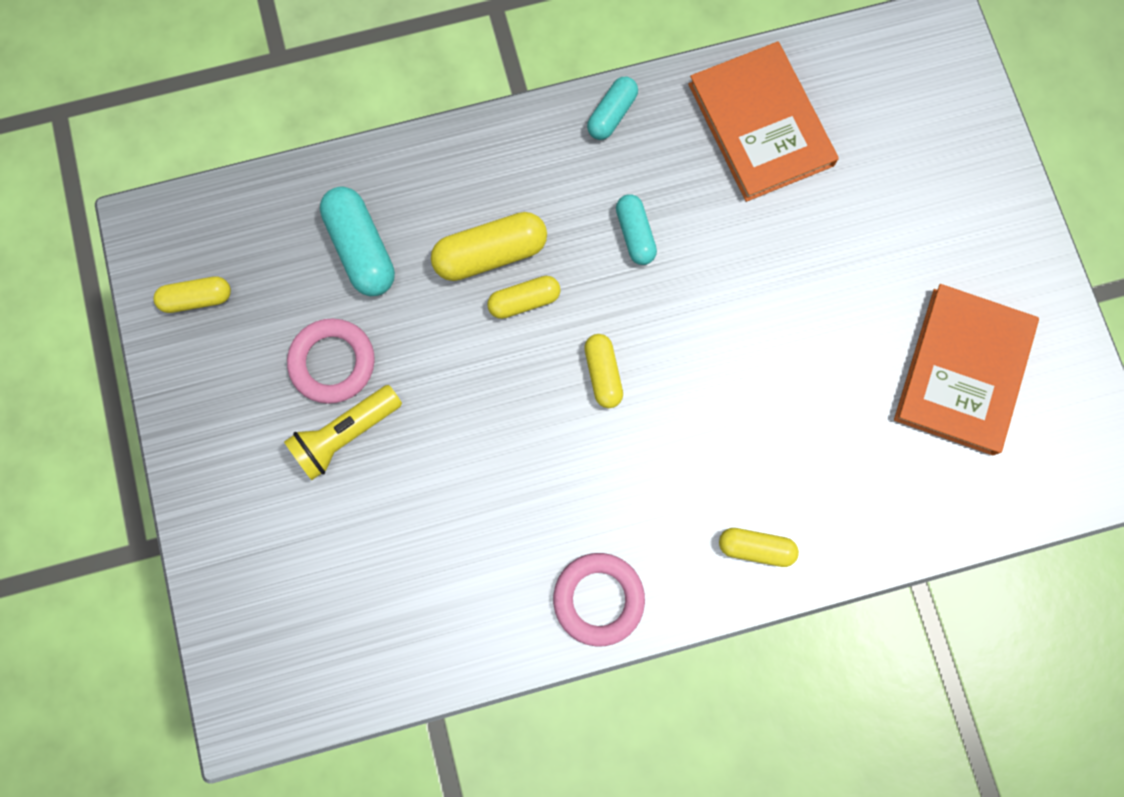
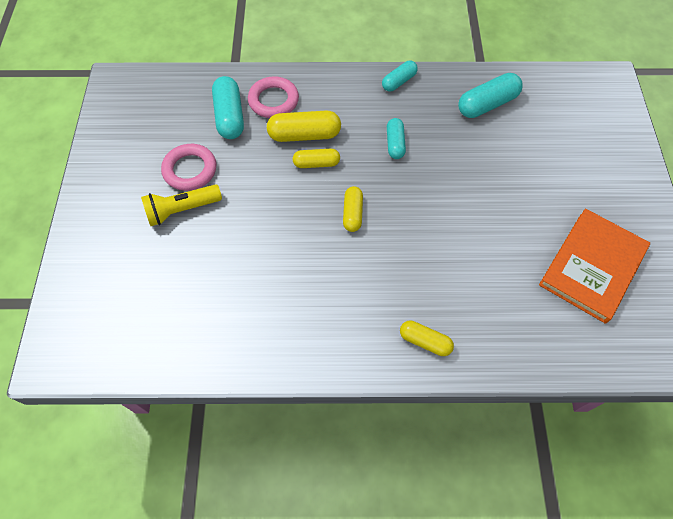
camera: 15 degrees right, 15 degrees down
(197, 298) = (126, 120): yellow capsule -> none
(598, 599) = (308, 346): pink ring -> pink ring (273, 100)
(760, 125) = (487, 104): orange book -> turquoise capsule

